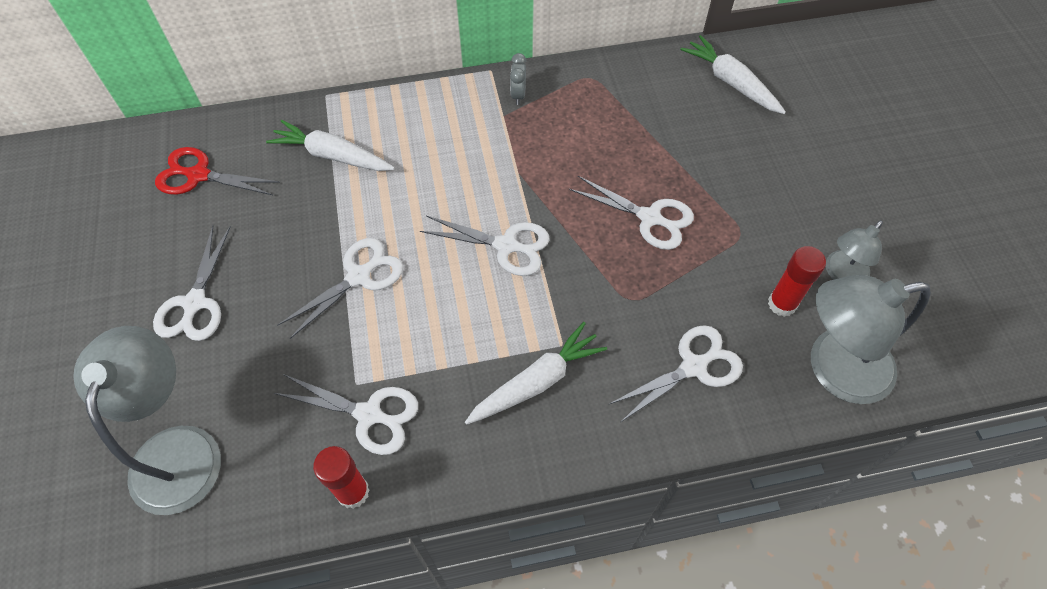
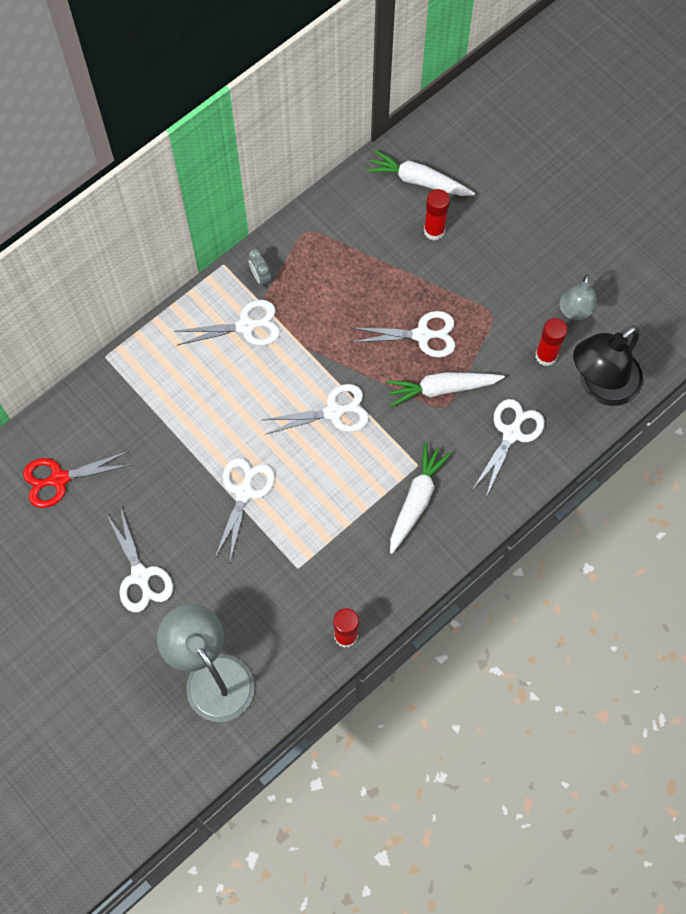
camera: 30 degrees left, 10 degrees up
(332, 156) = (151, 407): white carrot -> white carrot (442, 389)
(369, 414) = (321, 583): white scissors -> white scissors (246, 326)
(721, 130) = (434, 231): none -> red glue stick
(834, 369) = (600, 386): grey lamp -> black lamp

